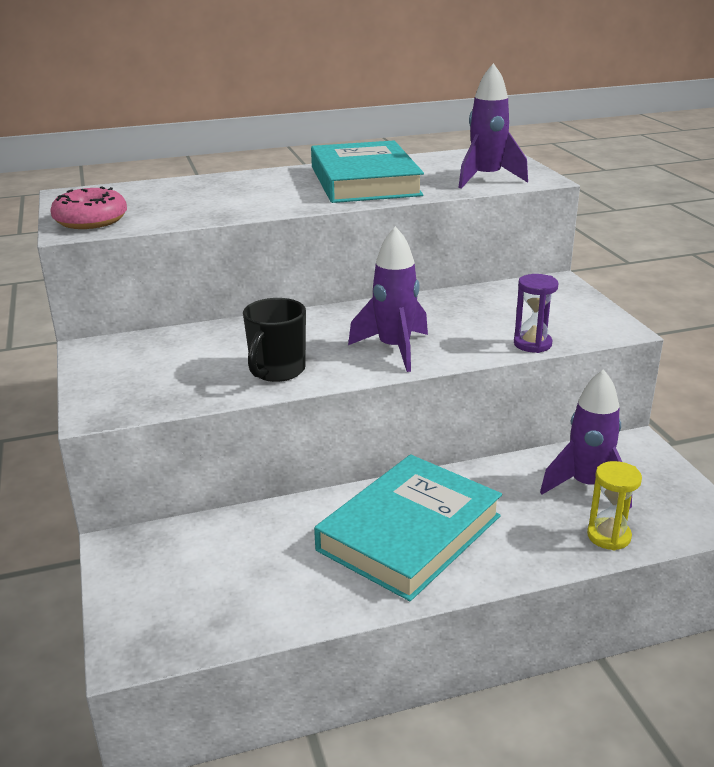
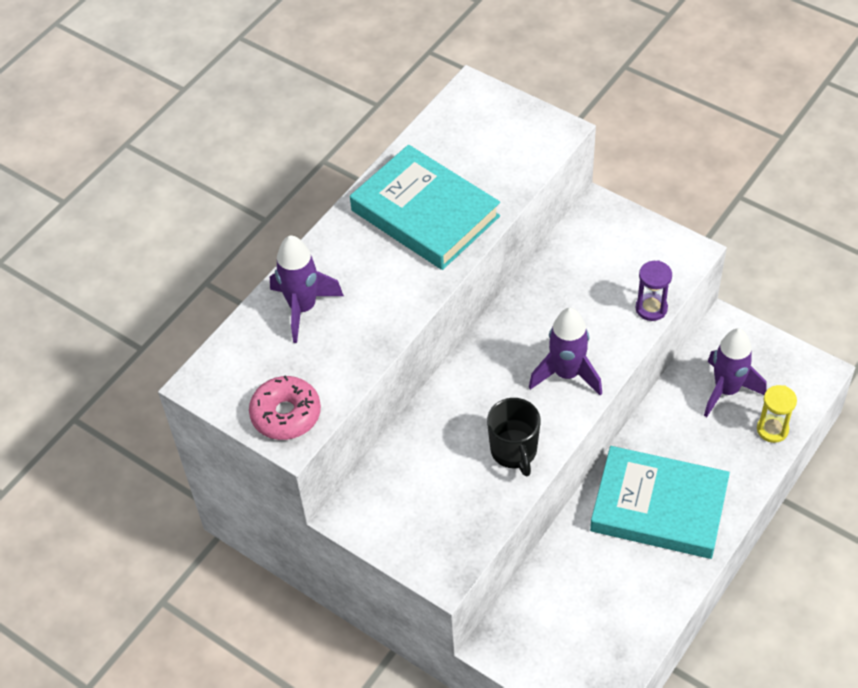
camera: 35 degrees left, 25 degrees up
(409, 533) = (659, 507): turquoise book -> turquoise book turned 75 degrees counterclockwise
(486, 179) = (518, 154): purple rocket -> purple rocket (303, 308)

